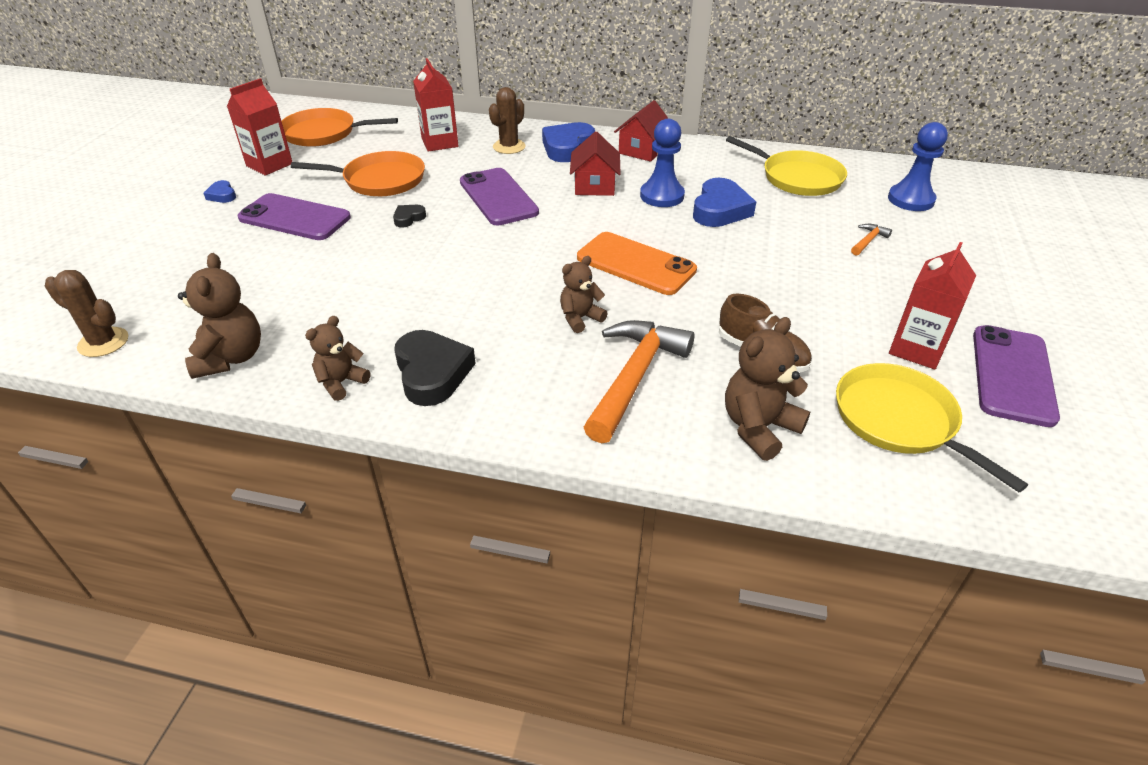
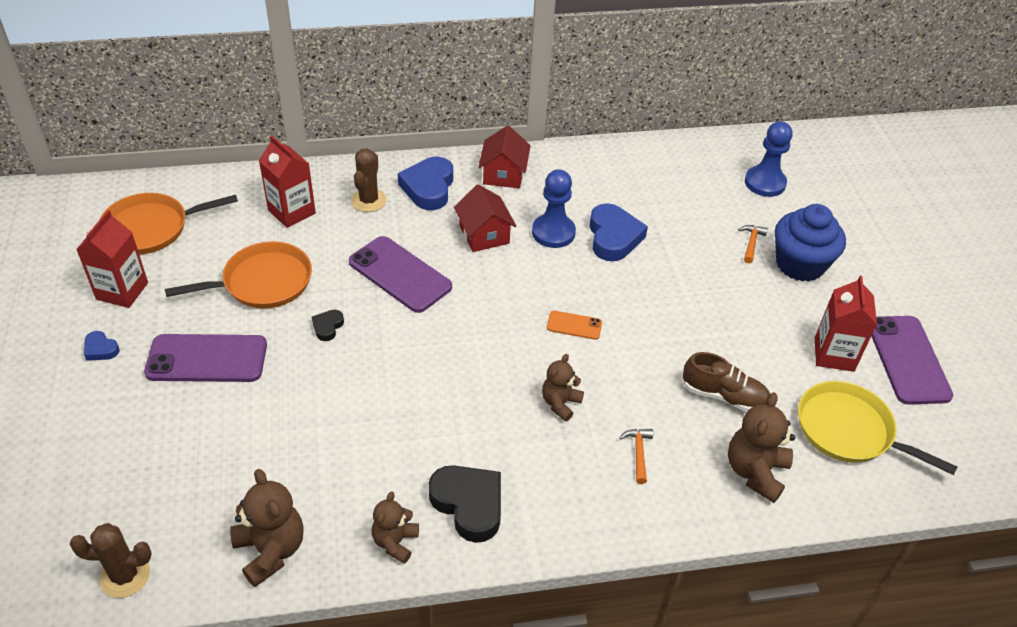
camera: 25 degrees left, 5 degrees up
(634, 377) = (638, 453): orange hammer -> orange hammer, size x0.42
(636, 264) = (574, 325): orange phone -> orange phone, size x0.49
(798, 178) = (661, 178): yellow pan -> none
(916, 267) = (800, 264): none -> blue cupcake

